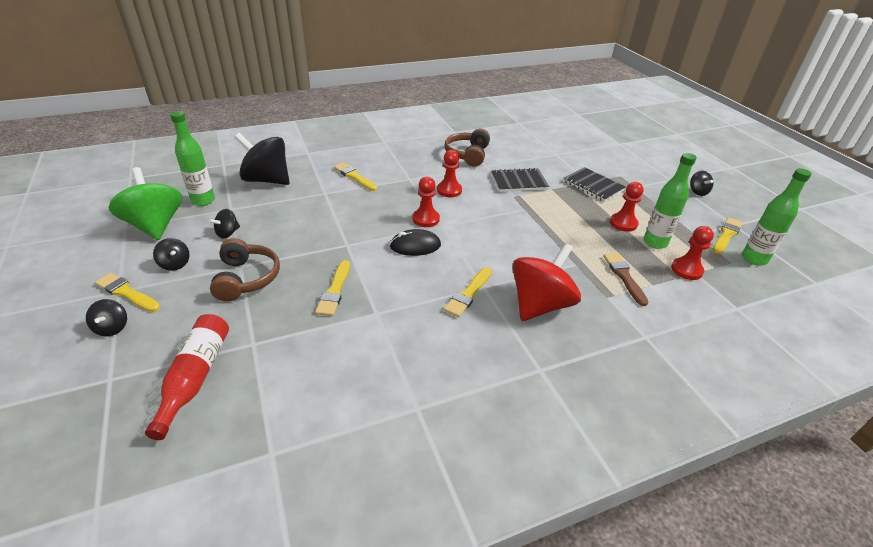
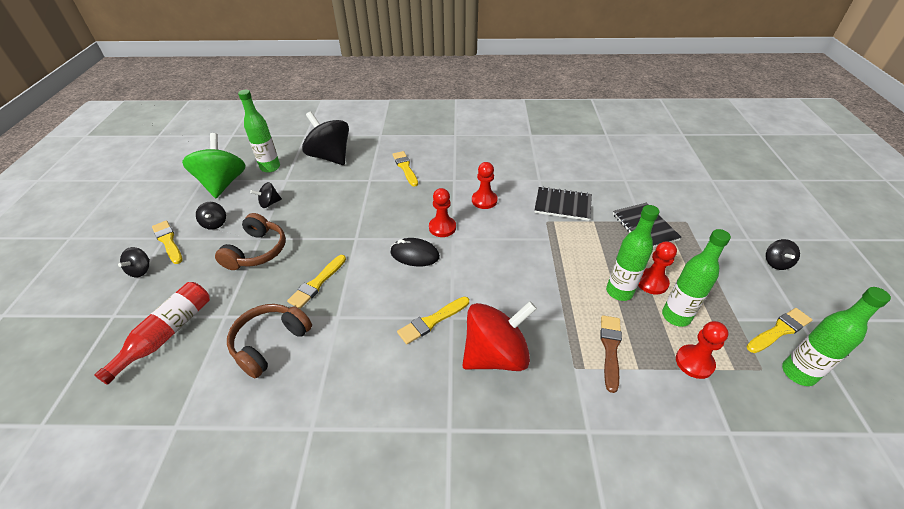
camera: 25 degrees right, 5 degrees up
(468, 155) = (528, 163): brown headphones -> brown headphones (270, 343)
(604, 235) = (619, 292): none -> green bottle

